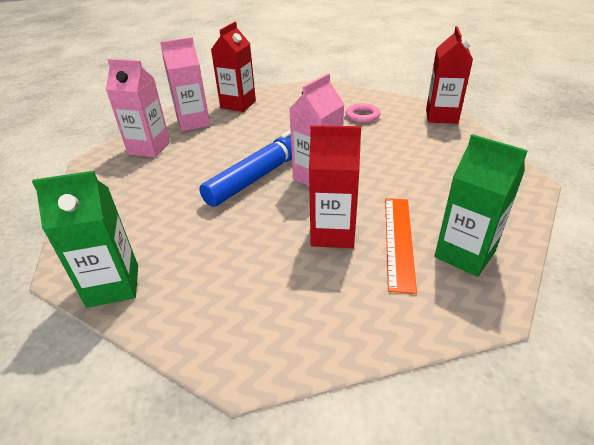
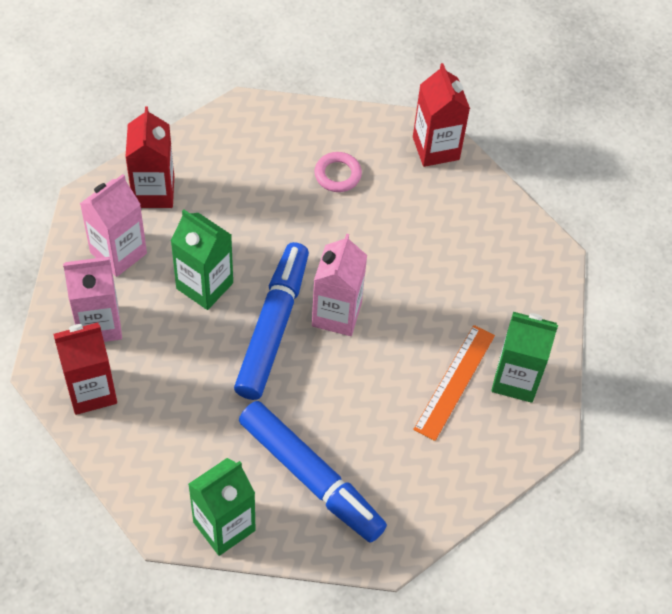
camera: 30 degrees left, 20 degrees up
(219, 272) = (311, 477): none -> blue marker
(233, 145) = (204, 285): none -> green carton
(333, 233) = (391, 393): red carton -> red carton (91, 391)
(399, 240) = (454, 382): orange ruler -> orange ruler turned 45 degrees clockwise

